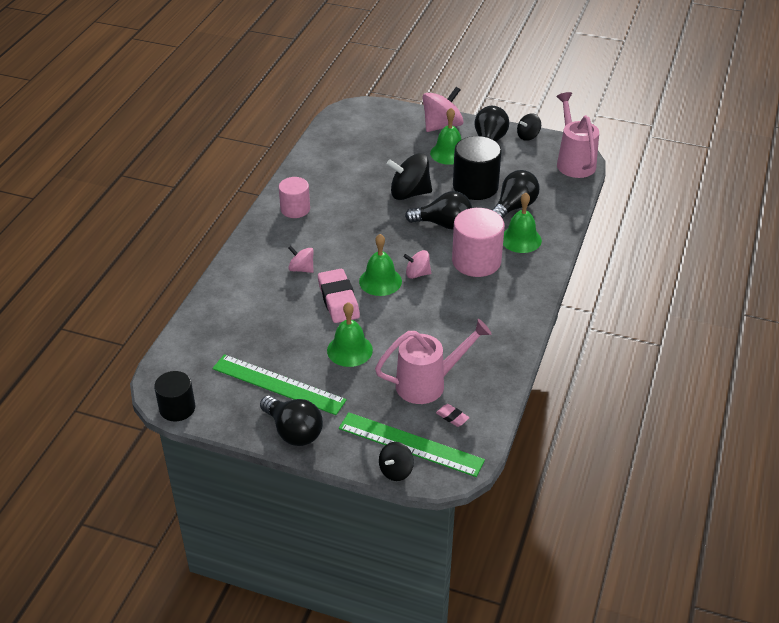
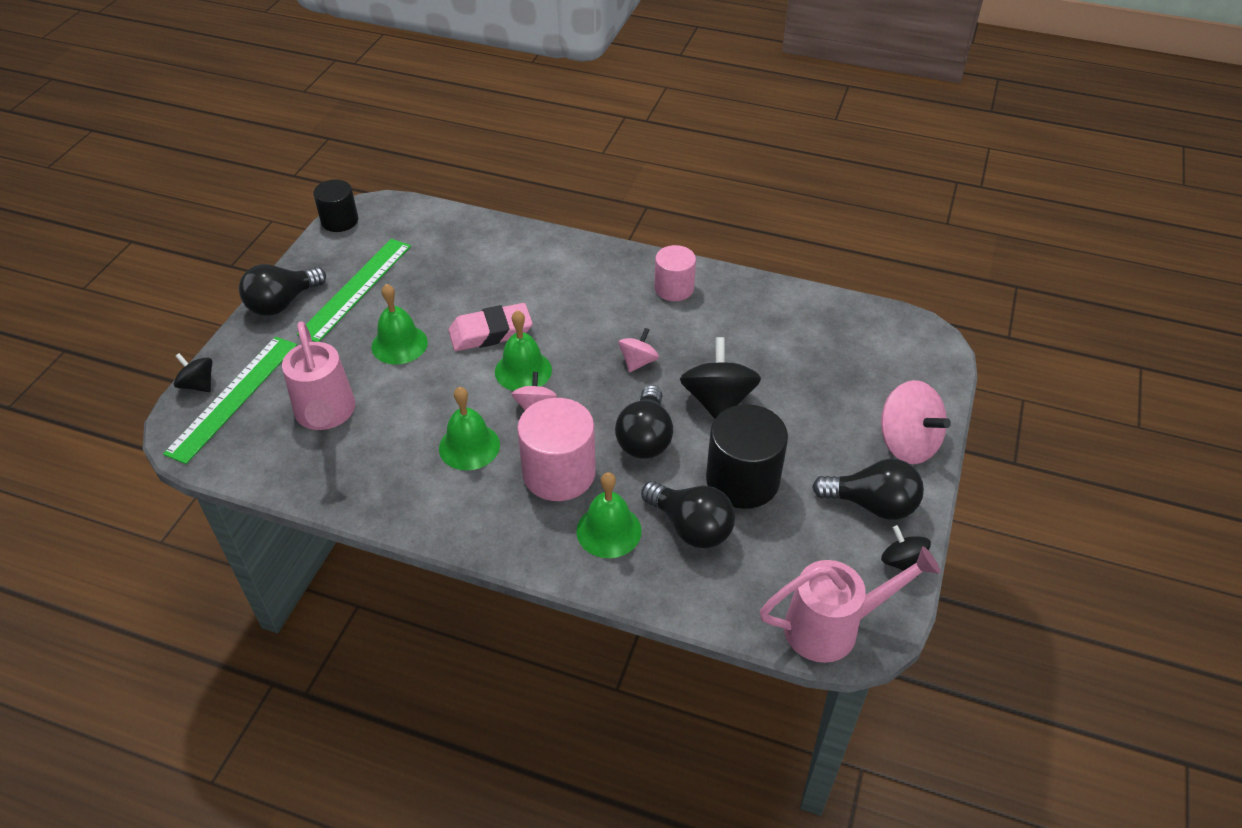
camera: 90 degrees right, 5 degrees up
(301, 269) = (552, 299): pink spinning top -> pink spinning top (638, 362)
(448, 153) = (829, 449): green bell -> green bell (469, 446)
(452, 417) = (264, 436): pink eraser -> none

